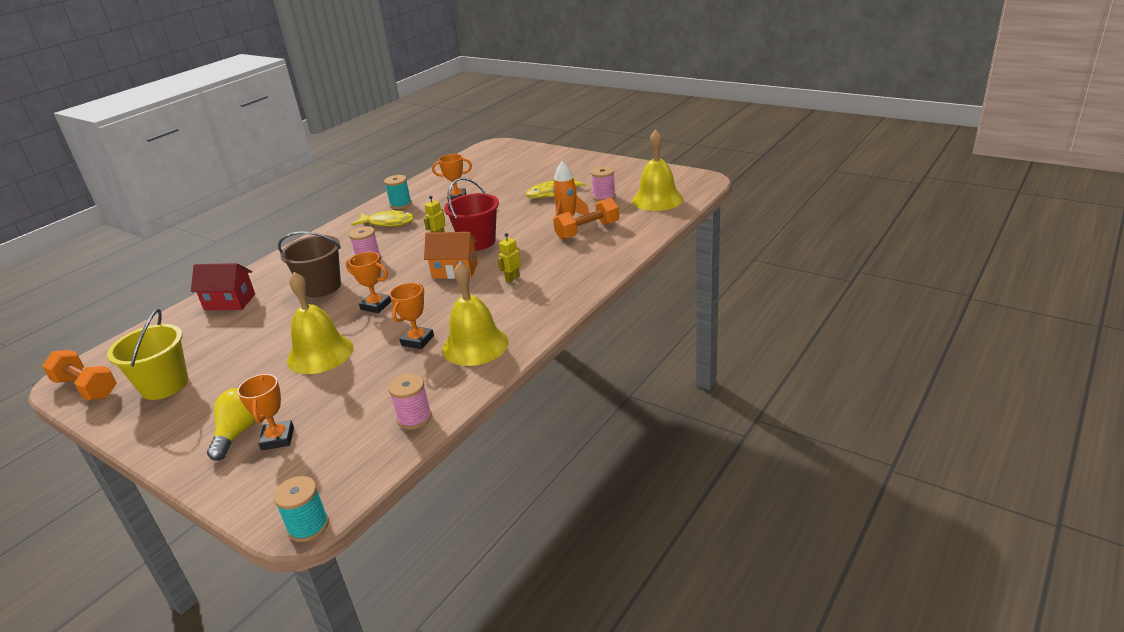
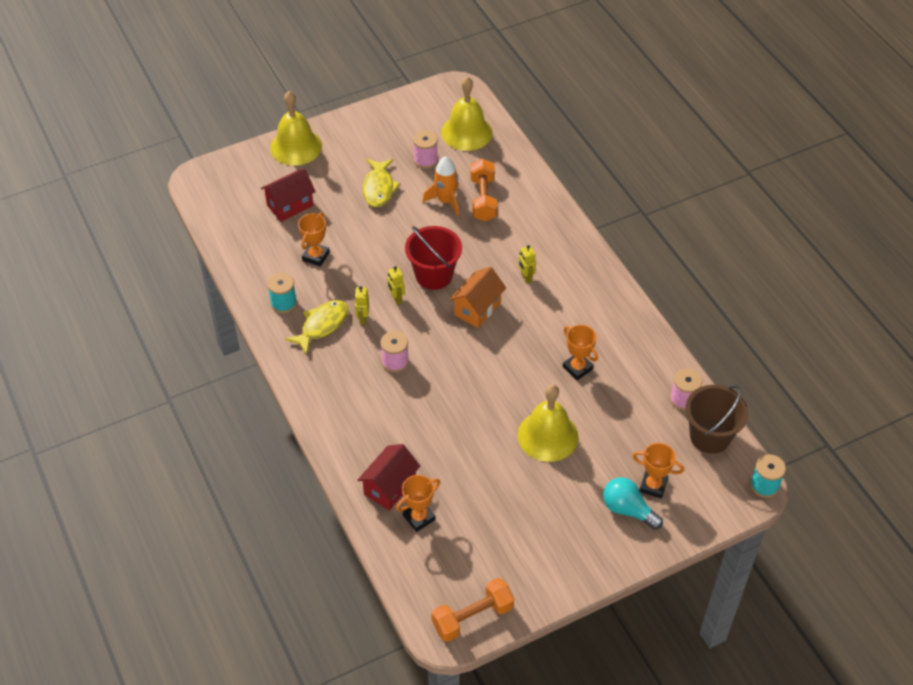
camera: 65 degrees left, 20 degrees up
(164, 385) = (515, 554): yellow bucket -> none
(238, 433) = (628, 510): yellow light bulb -> turquoise light bulb
(321, 287) = (422, 410): brown bucket -> brown bucket (710, 436)
(376, 306) = (495, 379): orange trophy -> orange trophy (419, 517)
(407, 233) = (363, 318): none -> yellow robot
(475, 345) = (613, 336): yellow bell -> yellow bell (296, 146)
(500, 174) = (290, 205): none -> red house

